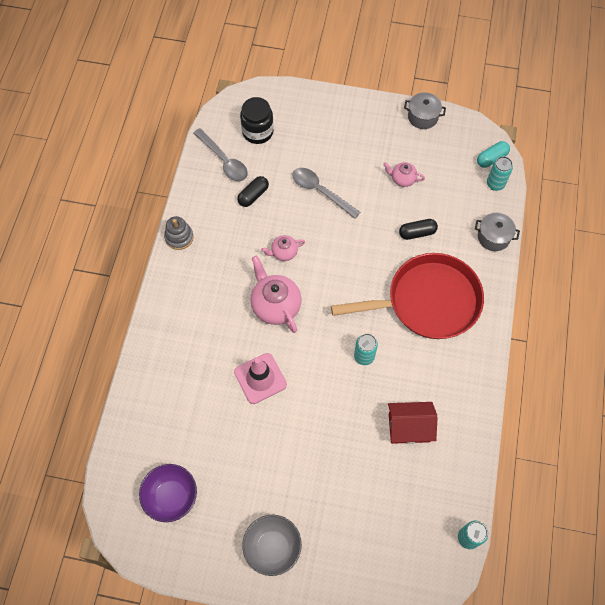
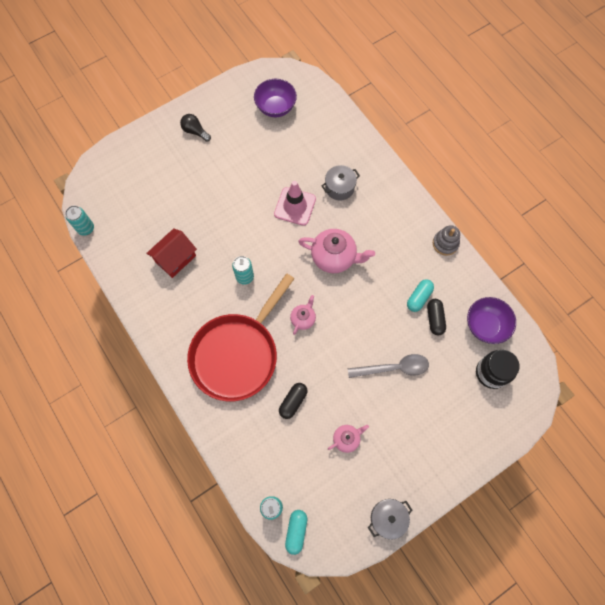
camera: 135 degrees right, 5 degrees up
(224, 160) = (485, 325): grey spoon -> purple bowl
(247, 219) = (419, 298): none -> turquoise capsule
(272, 547) = (195, 131): grey bowl -> black light bulb
(283, 252) = (368, 297): pink teapot -> pink teapot (303, 319)
(493, 237) = (234, 453): grey pot -> grey pot (339, 188)

